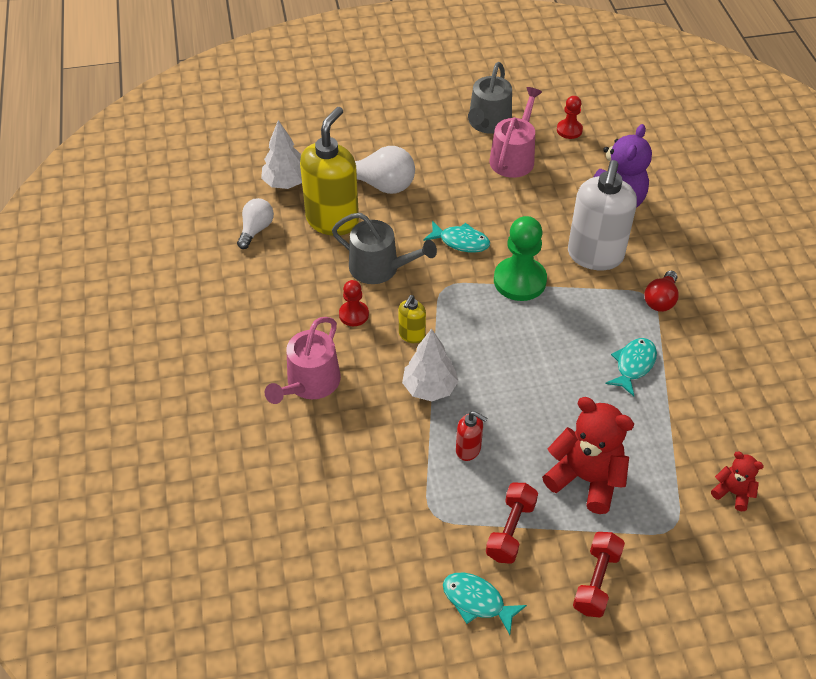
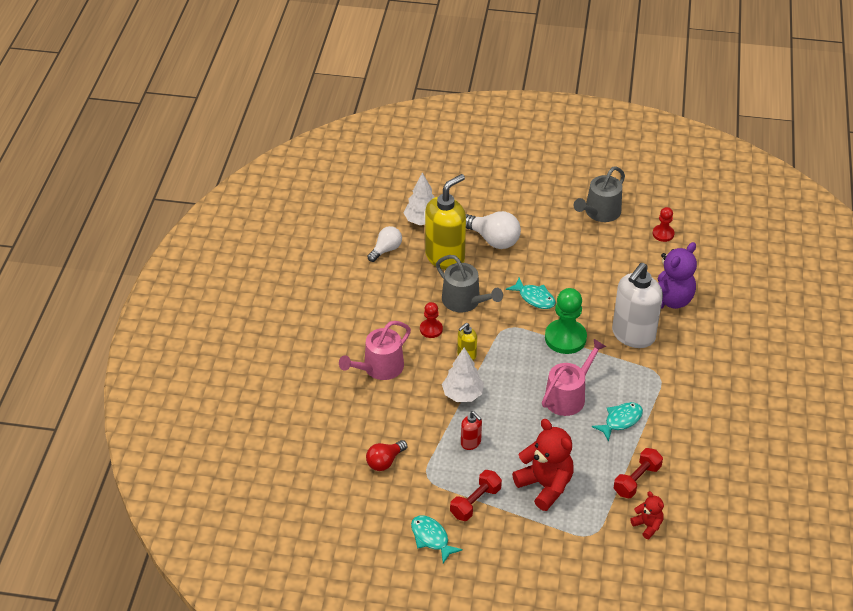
camera: 20 degrees right, 5 degrees down
(514, 157) = (607, 244): pink watering can -> pink watering can (568, 396)
(596, 581) = (519, 551): red dumbbell -> red dumbbell (637, 480)
(660, 300) = (667, 381): red light bulb -> red light bulb (385, 461)

